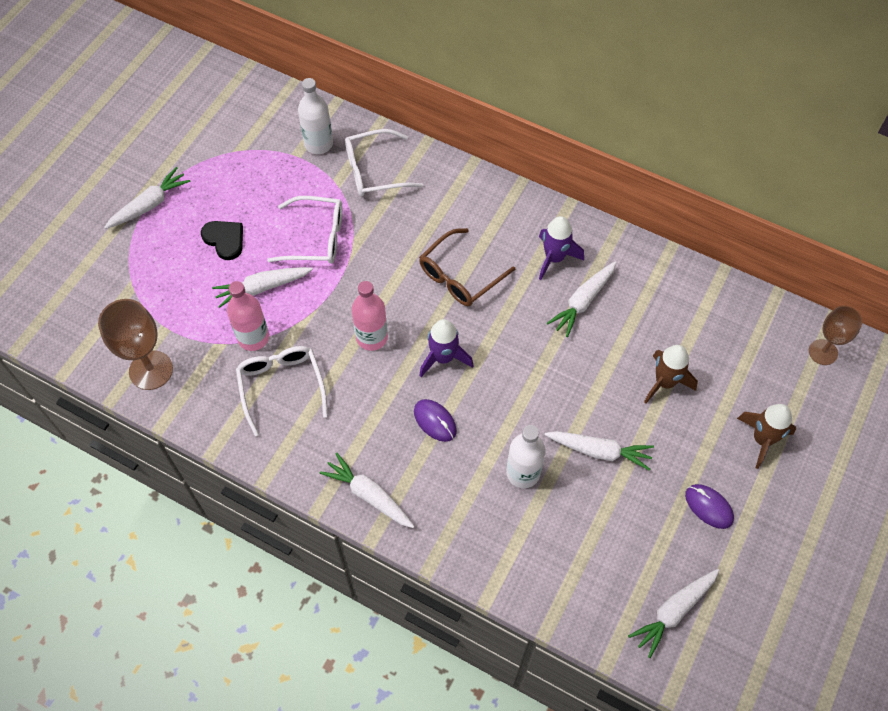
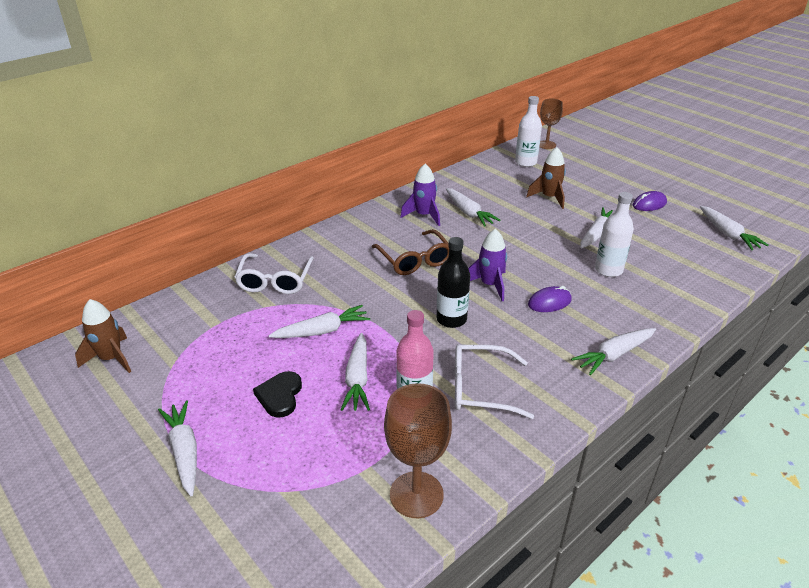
camera: 70 degrees left, 25 degrees down
(224, 240) = (280, 396): black heart -> black heart turned 60 degrees counterclockwise
(315, 238) = (322, 331): white glasses -> white carrot
(318, 144) = (216, 307): white bottle -> white bottle (525, 162)
(372, 337) = (451, 319): pink bottle -> black bottle
(762, 439) = (603, 176): brown rocket -> brown rocket (111, 358)

